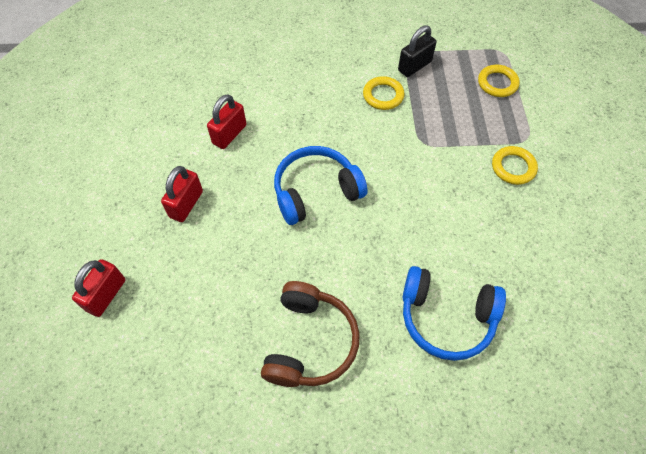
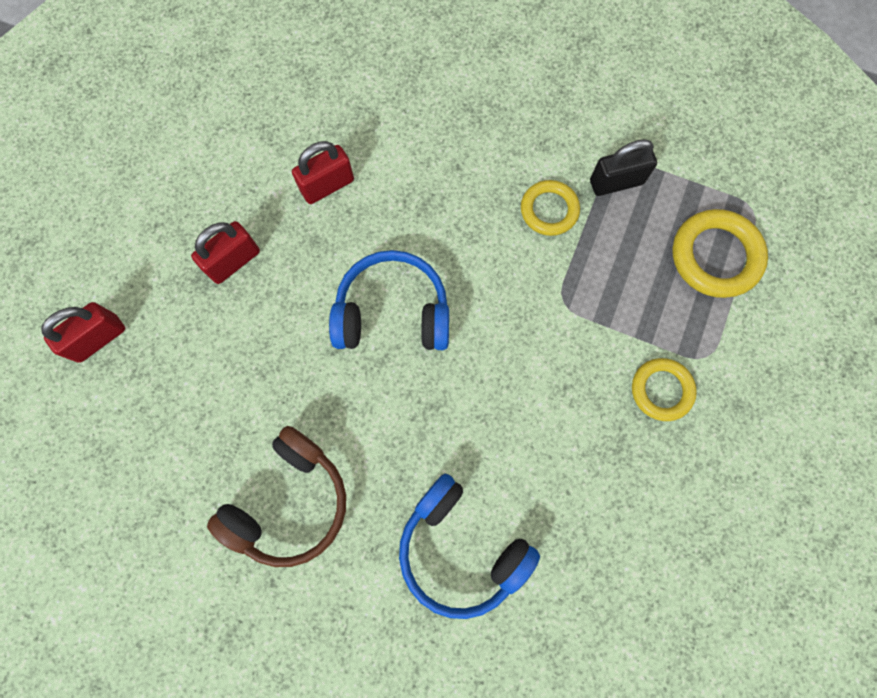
camera: 25 degrees right, 15 degrees up
(497, 83) = (715, 256): yellow ring -> yellow ring, size x1.53

